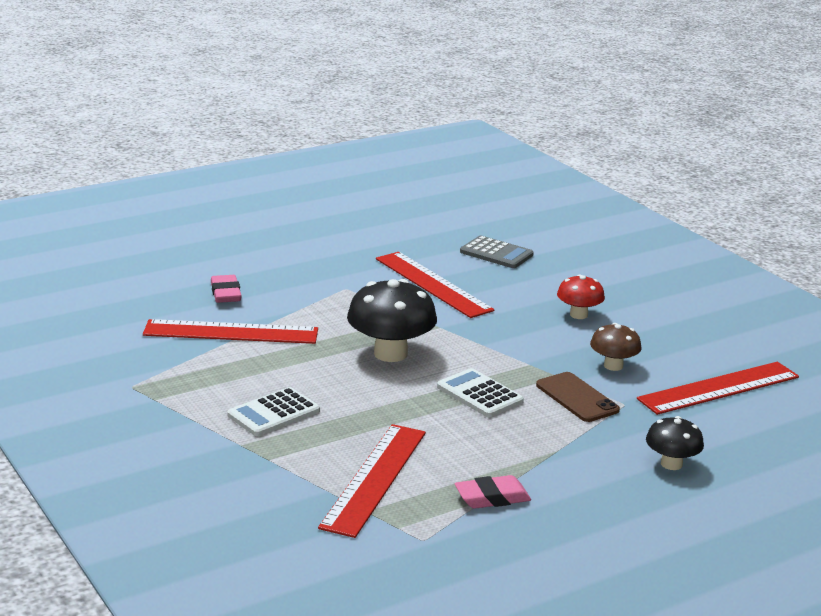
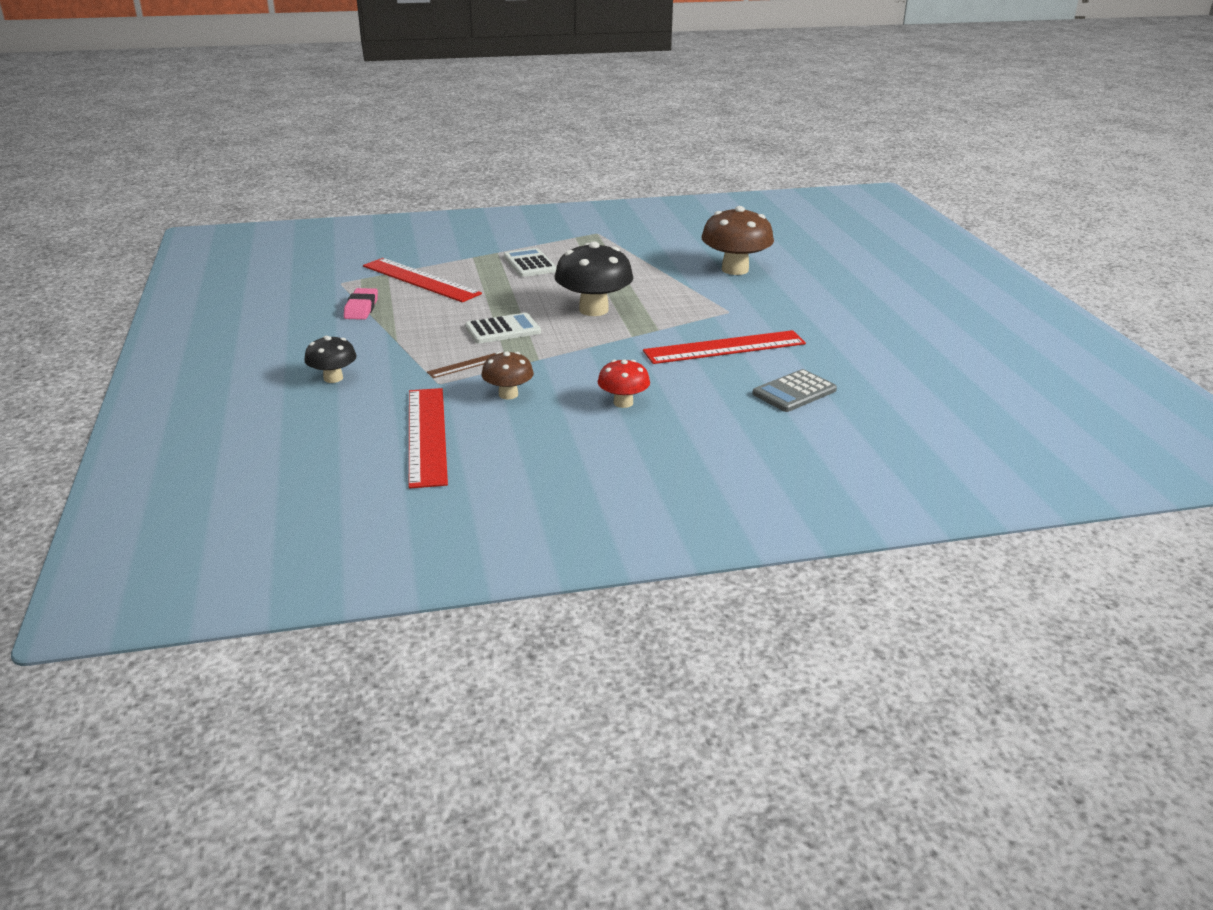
camera: 110 degrees right, 5 degrees up
(226, 293) = (735, 269): pink eraser -> brown mushroom
(231, 332) = (663, 264): red ruler -> none
(577, 398) = (466, 365): brown phone -> brown ruler

